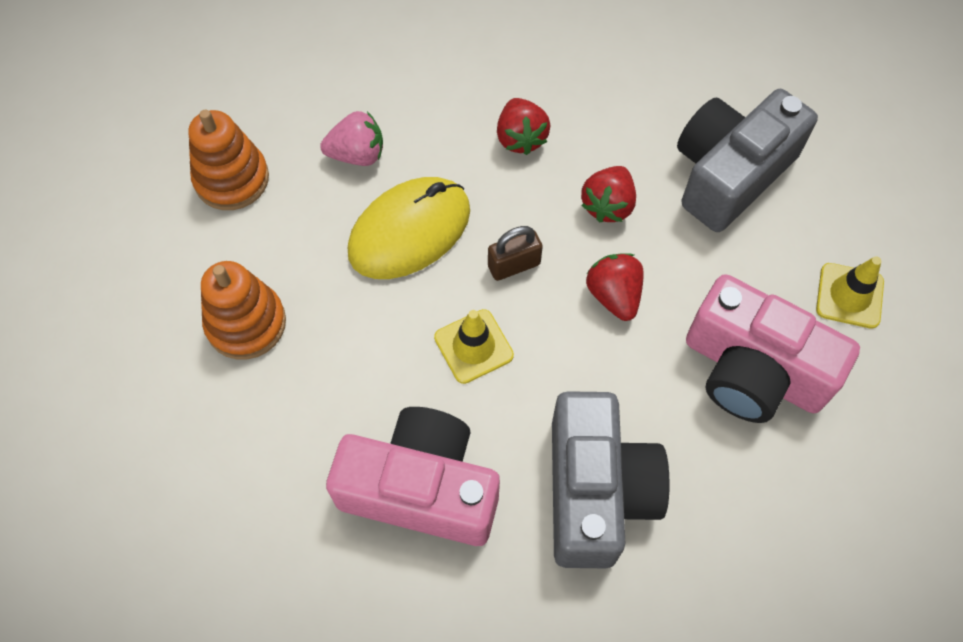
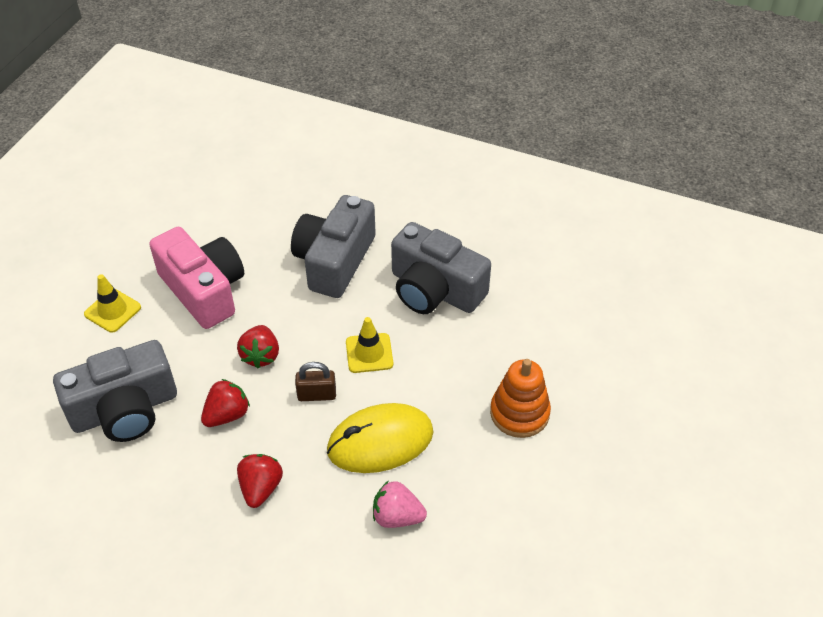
camera: 160 degrees left, 15 degrees down
(232, 179) = (506, 528): orange stacking toy -> none
(421, 488) = (434, 290): pink camera -> grey camera

